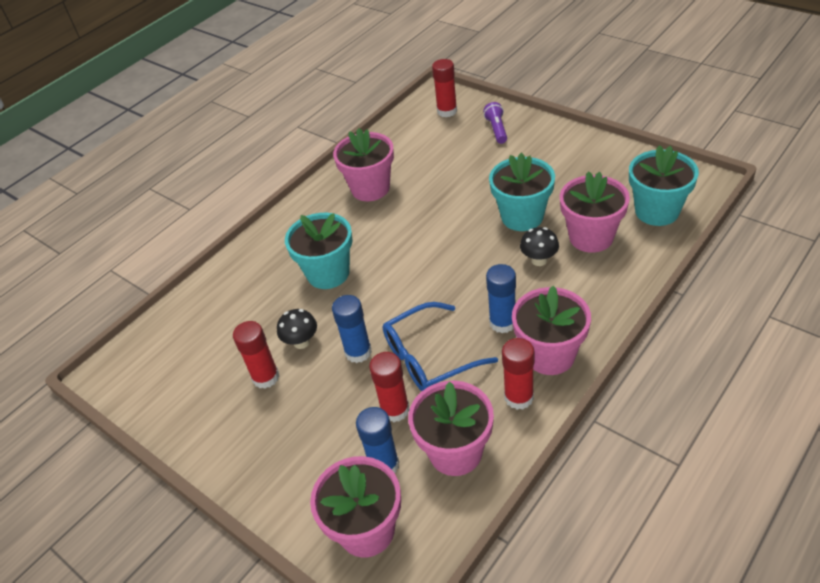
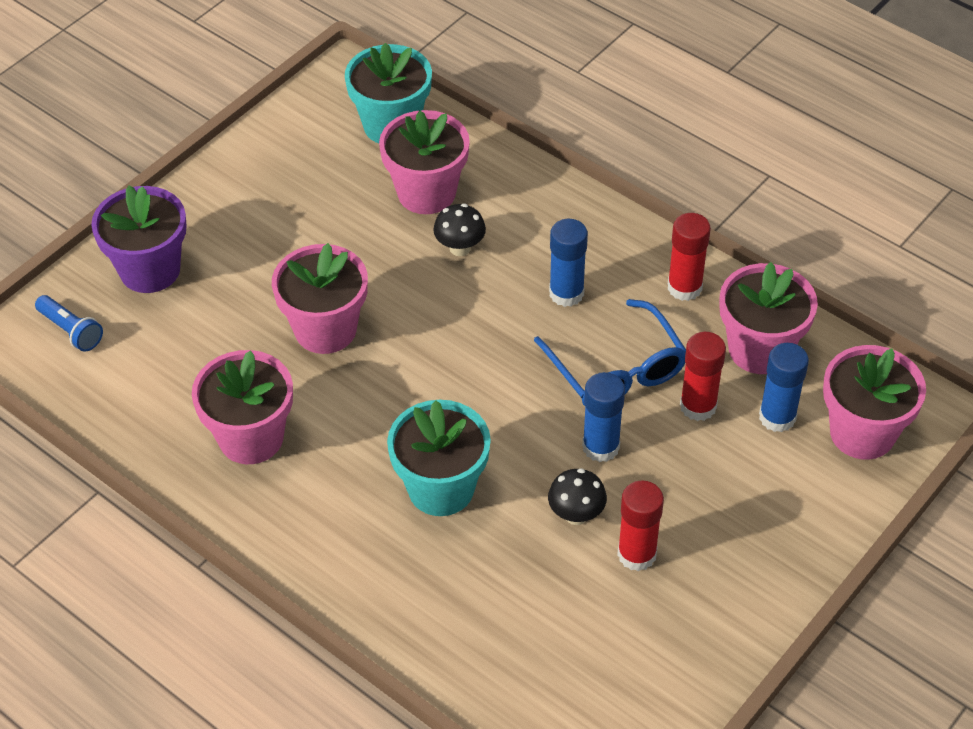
camera: 95 degrees left, 5 degrees up
(447, 111) = (71, 331): red glue stick -> blue flashlight
(496, 129) = (150, 270): purple flashlight -> purple flower pot
(522, 217) = (369, 257): turquoise flower pot -> none
(550, 355) = (623, 254): pink flower pot -> pink flower pot (325, 329)

